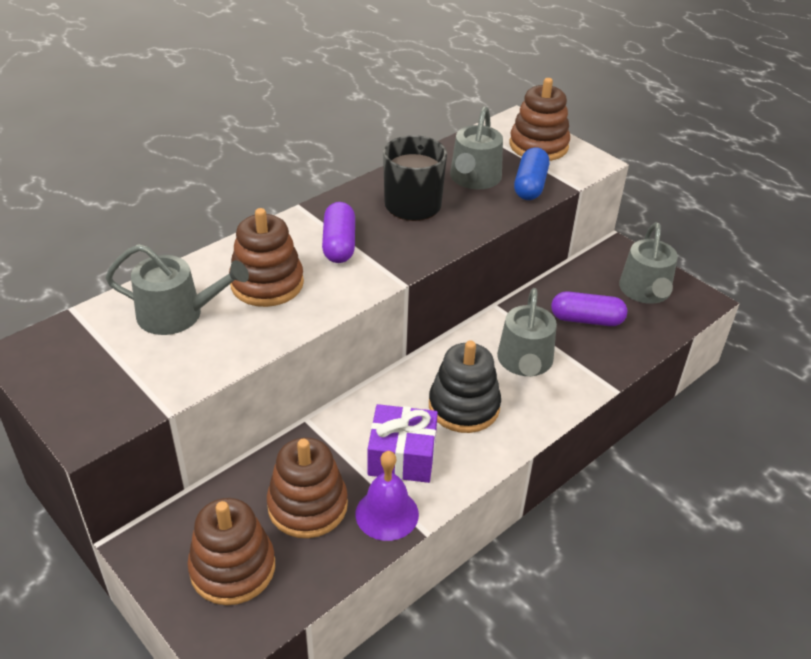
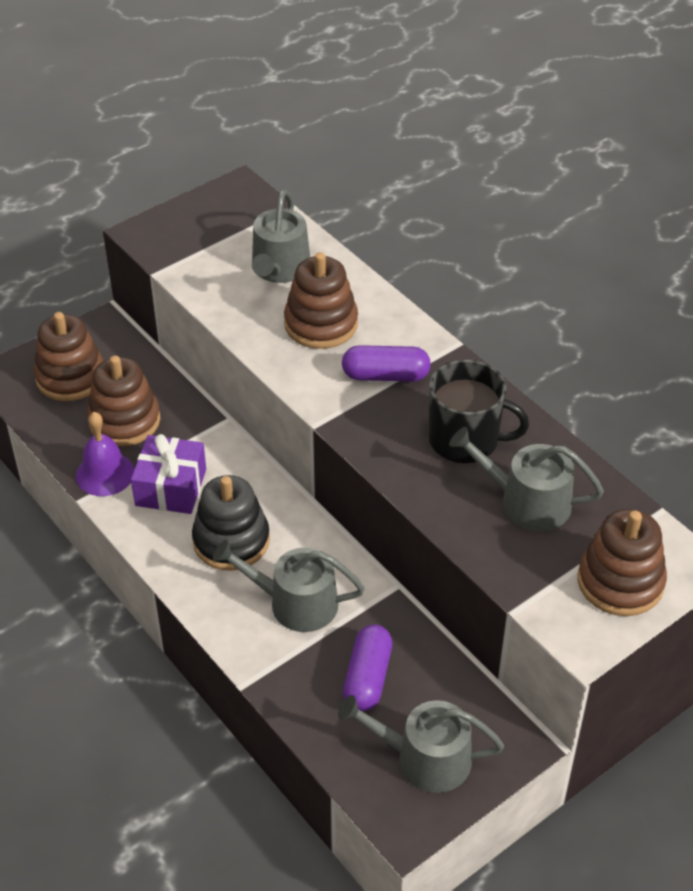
camera: 95 degrees right, 5 degrees up
(530, 185) = (515, 558): blue capsule -> none

